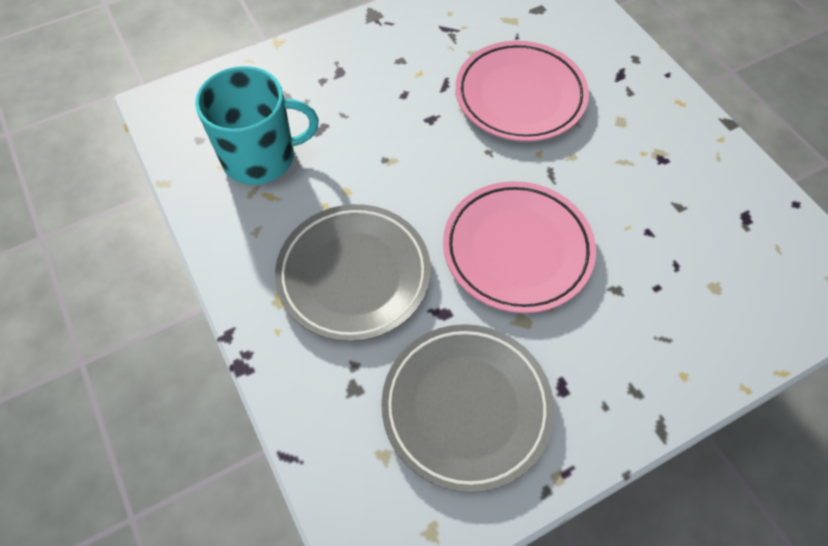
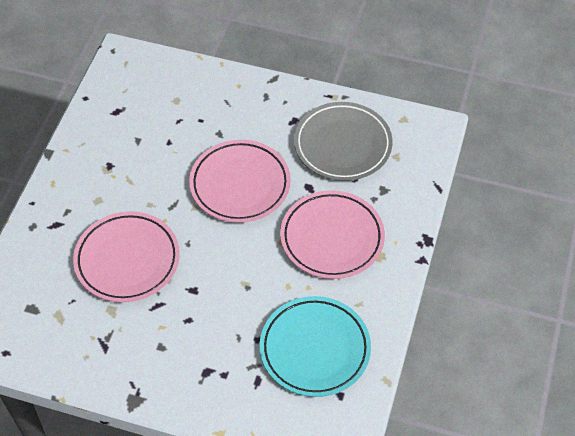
camera: 135 degrees left, 5 degrees down
(260, 157) = (315, 349): turquoise mug -> turquoise plate
(354, 275) = (332, 238): grey plate -> pink plate

